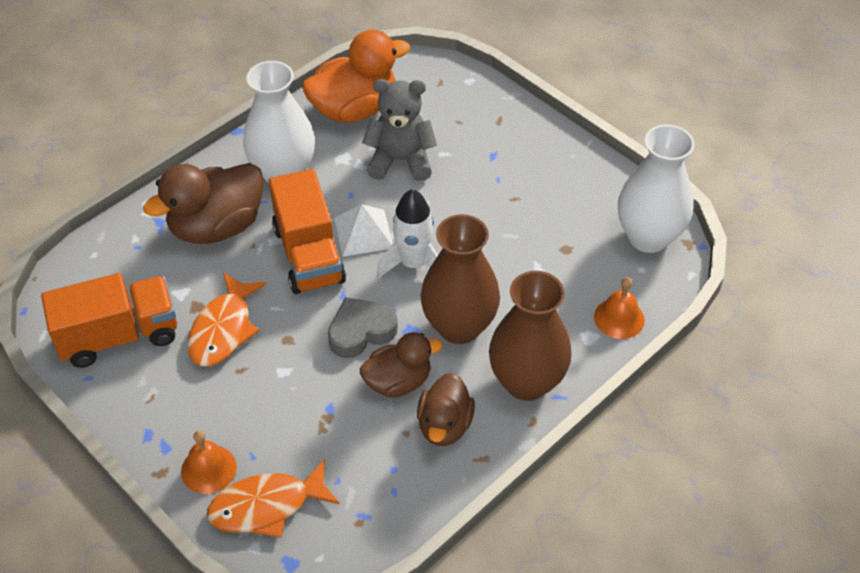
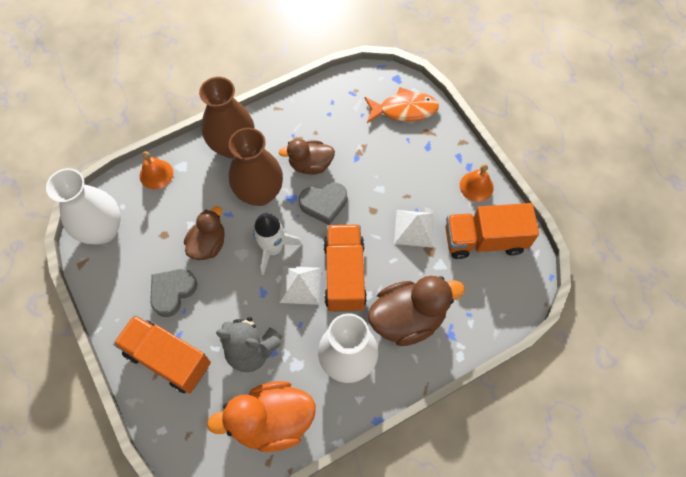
camera: 165 degrees left, 15 degrees up
(208, 469) = (434, 137): orange bell -> orange bell (476, 186)
(223, 329) = (414, 228): orange fish -> white pyramid
(444, 425) = (291, 131): brown duck -> brown duck (208, 244)
(493, 134) = (168, 359): none -> orange truck
(521, 193) = (172, 292): none -> grey heart

